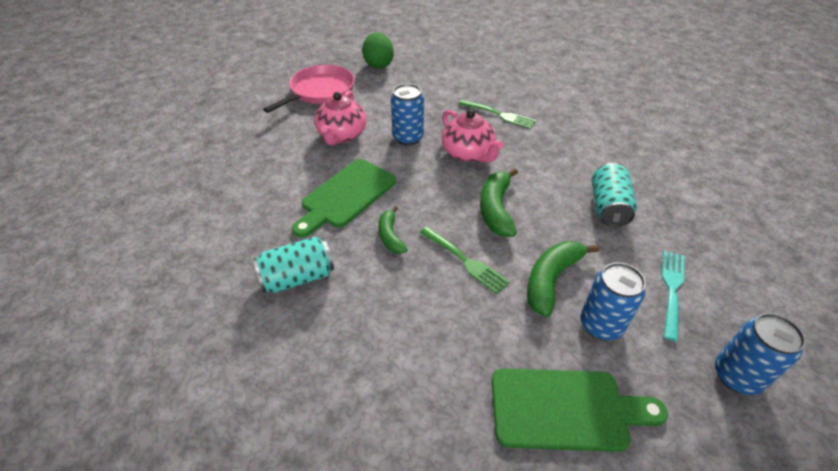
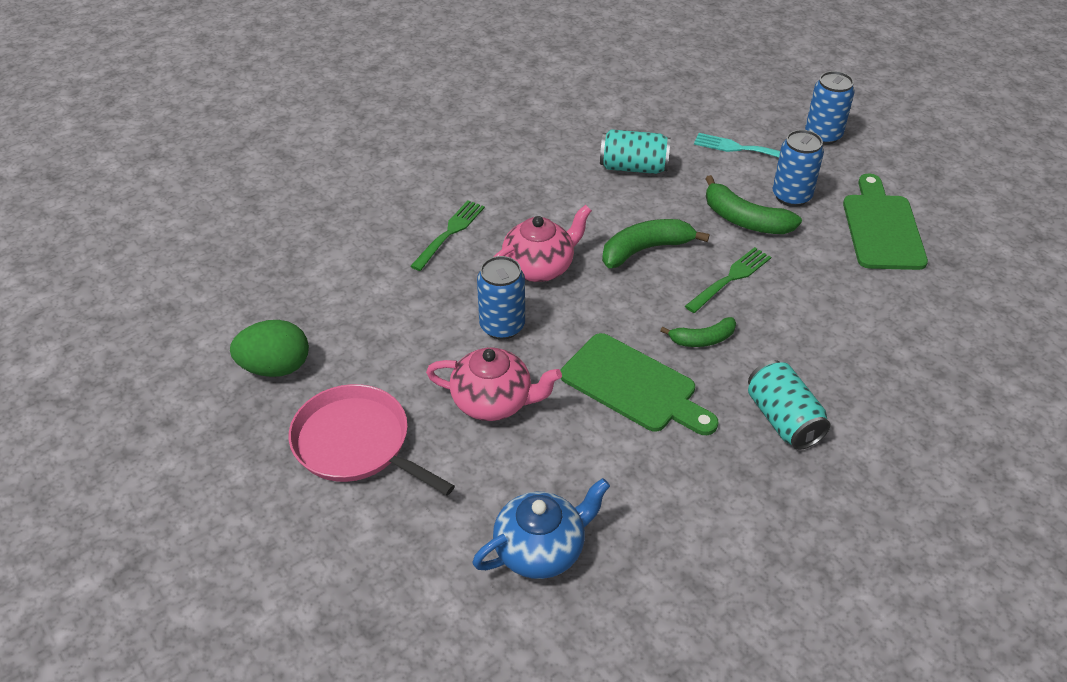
camera: 90 degrees left, 0 degrees up
(226, 153) = (541, 549): none -> blue teapot
(496, 209) = (645, 249): green banana -> green banana turned 150 degrees clockwise

